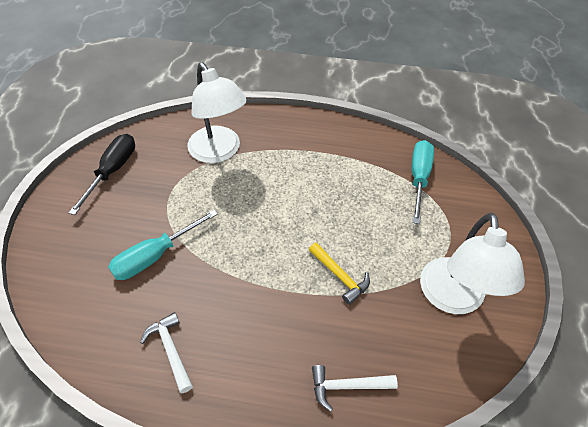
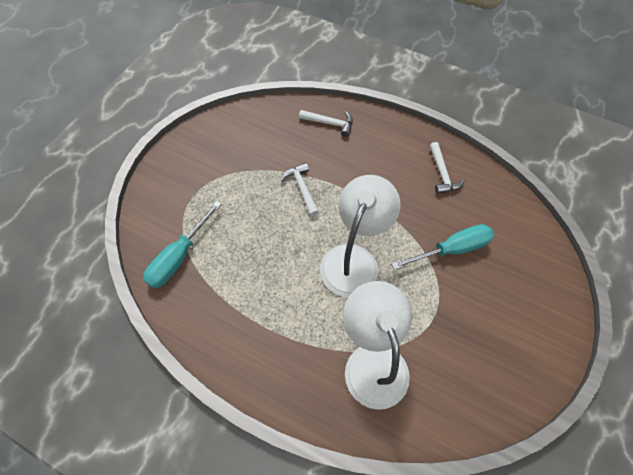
camera: 160 degrees left, 10 degrees up
(112, 171) = (498, 369): black screwdriver -> none
(340, 276) = (302, 188): yellow hammer -> white hammer
(453, 299) = (228, 150): white lamp -> white lamp (354, 259)

